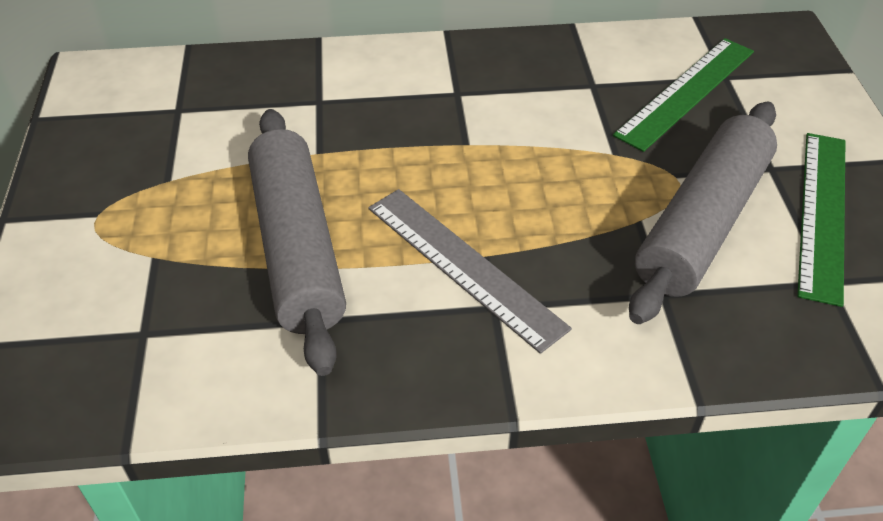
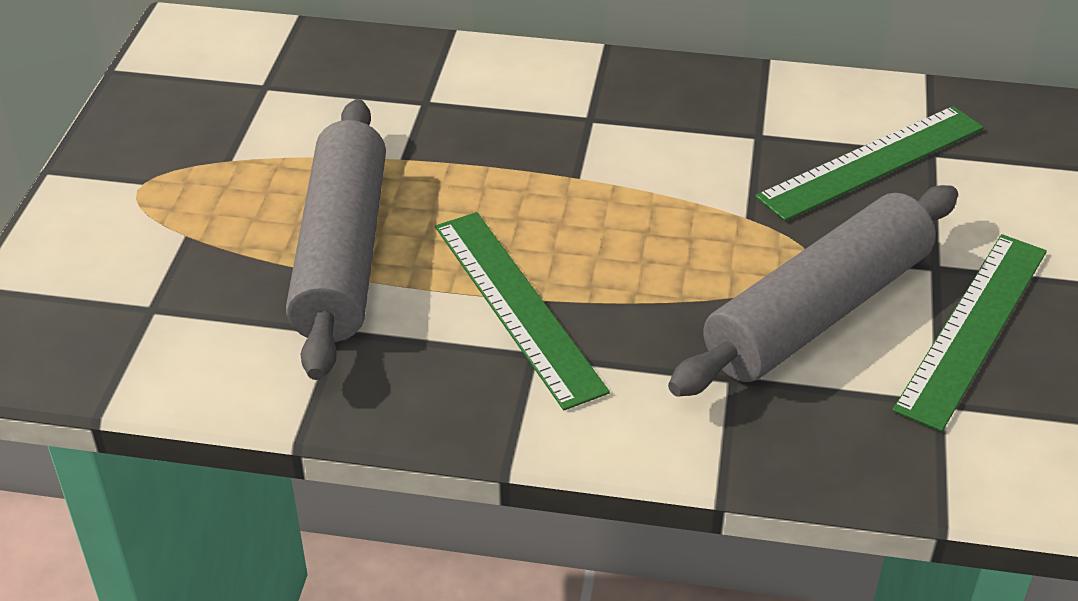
camera: 15 degrees right, 5 degrees down
(463, 266) = (517, 306): grey ruler -> green ruler

